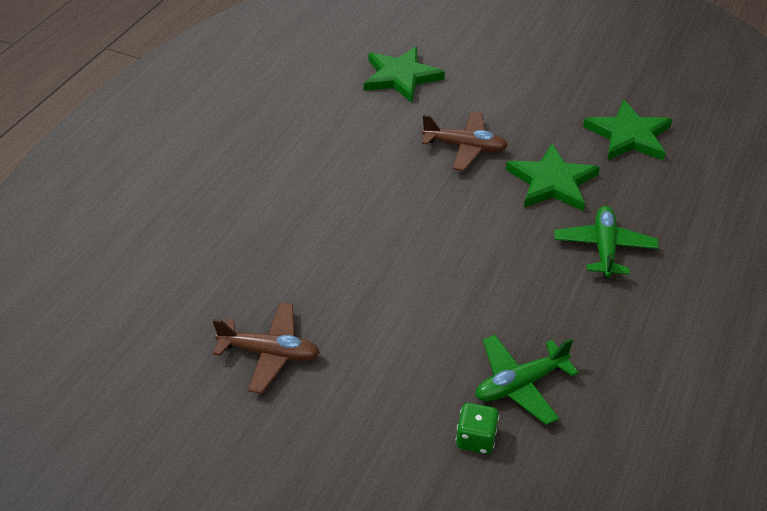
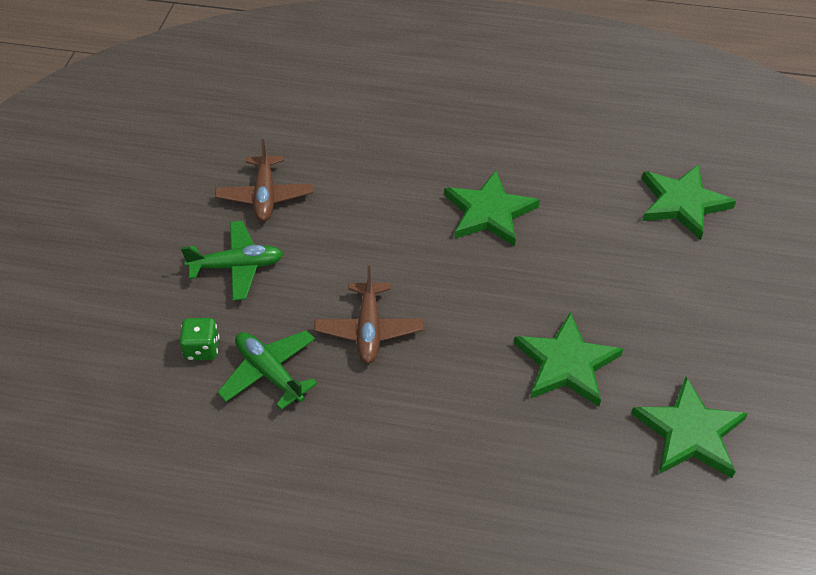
camera: 75 degrees right, 5 degrees up
(365, 188) = (489, 212): none -> green star
(465, 147) = (589, 278): brown plane -> brown plane (369, 330)
(604, 248) = (477, 424): green plane -> green plane (237, 266)

